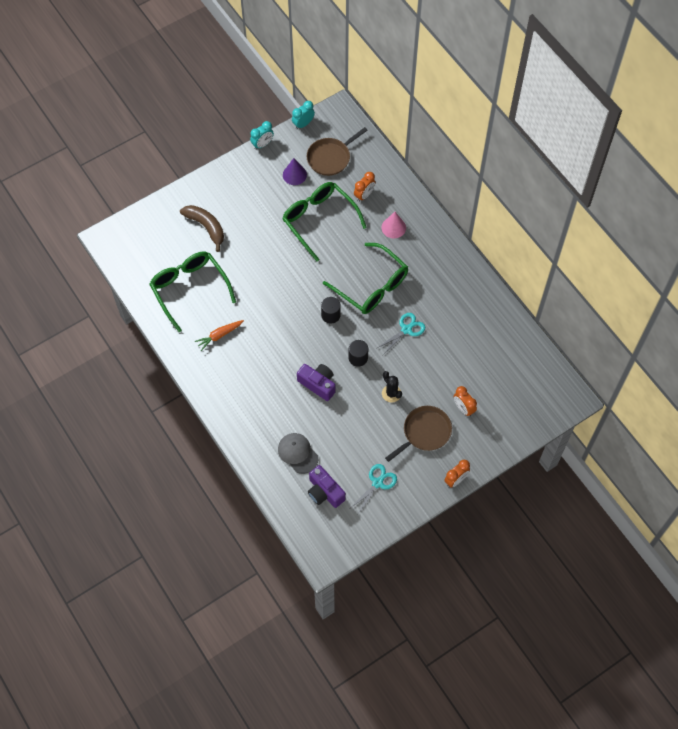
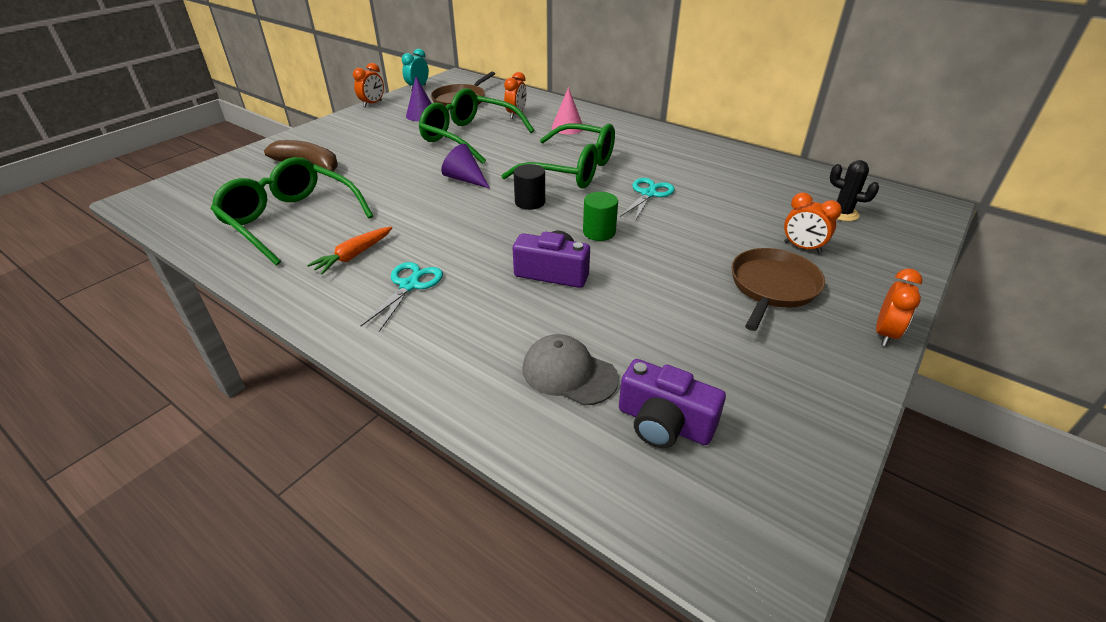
camera: 20 degrees left, 25 degrees down
(262, 144) = (372, 104): turquoise clock -> orange clock
(300, 276) = (465, 179): none -> purple cone
(358, 358) = (599, 232): black cylinder -> green cylinder
(377, 483) = (756, 377): turquoise scissors -> turquoise scissors (409, 285)
(391, 393) = (680, 256): black cactus -> black cactus (842, 213)

